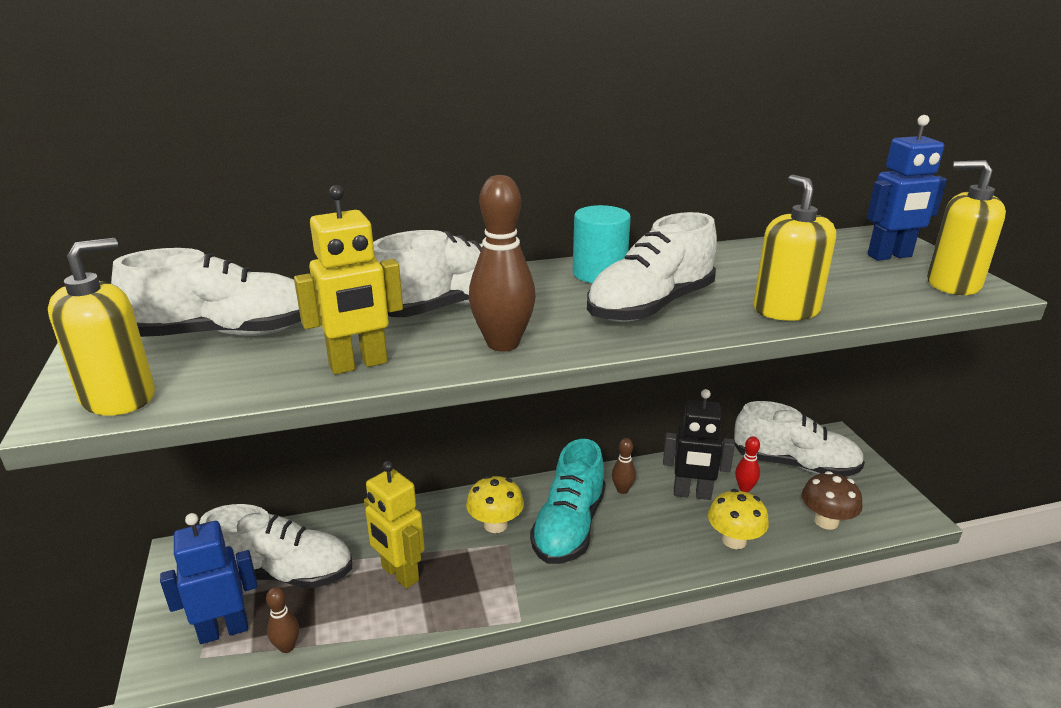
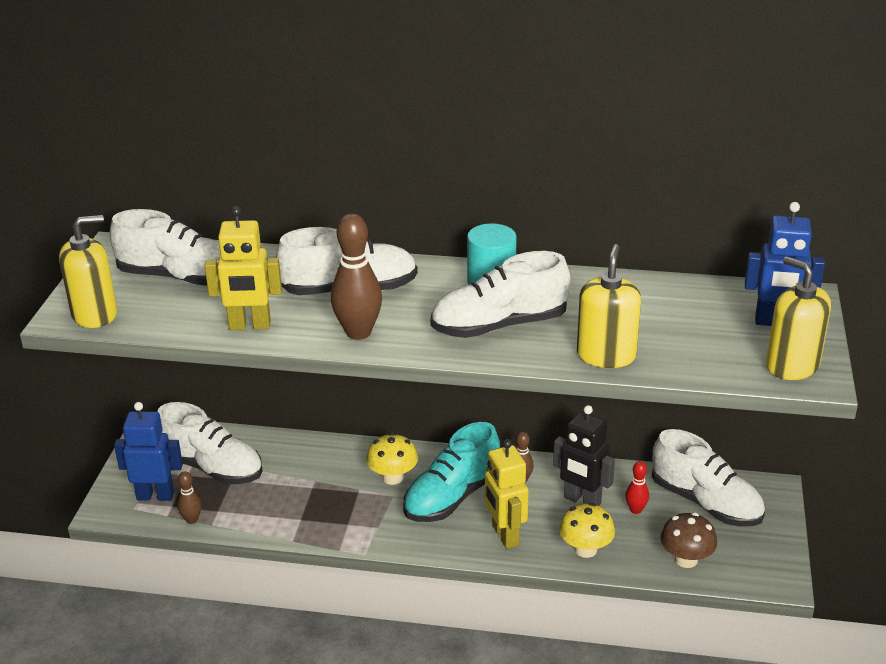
camera: 25 degrees right, 5 degrees up
(399, 574) = (295, 493): yellow robot -> yellow robot (505, 535)

